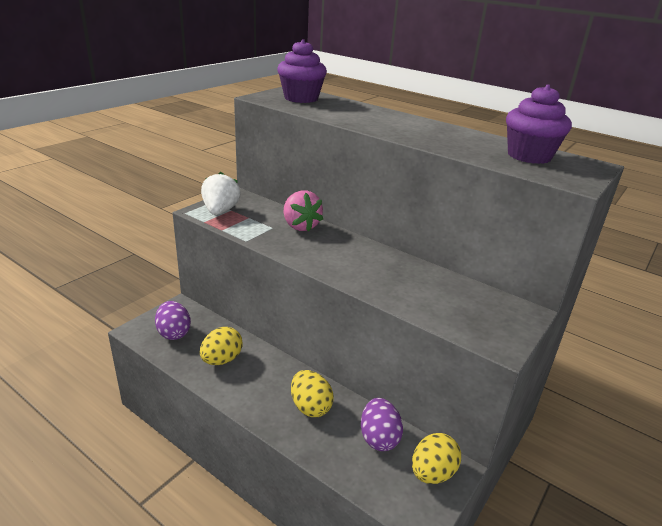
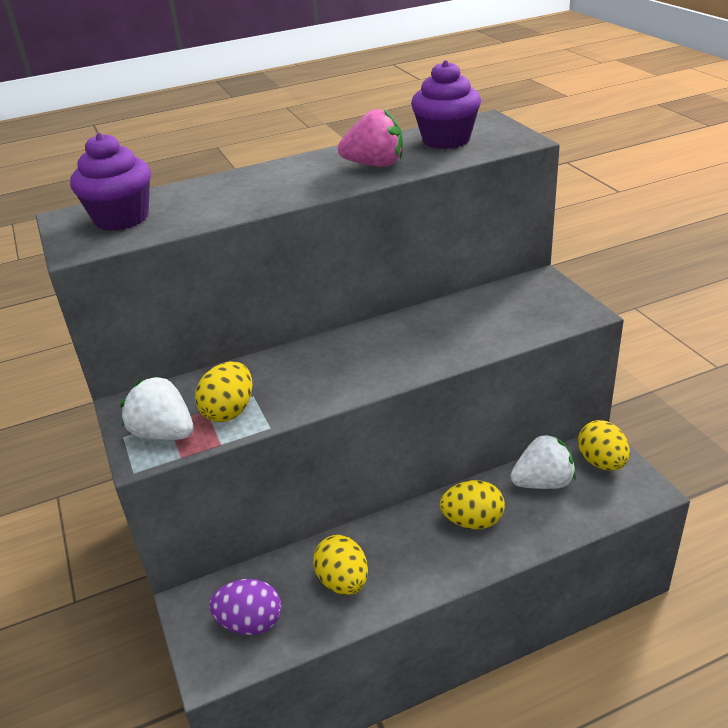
camera: 55 degrees left, 5 degrees up
(252, 224) = (229, 411): none -> yellow egg
(300, 226) = (270, 370): pink strawberry -> pink strawberry (375, 165)
(379, 438) = (543, 482): purple egg -> white strawberry

